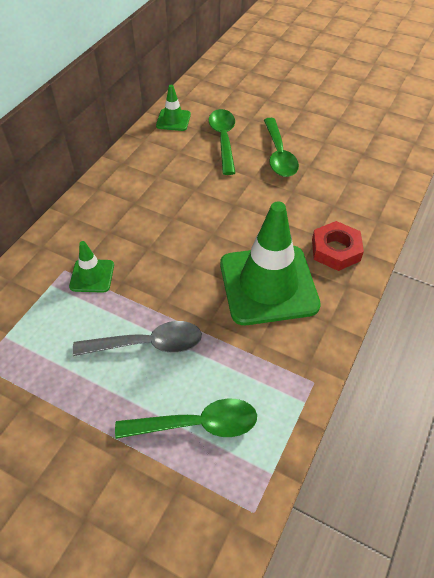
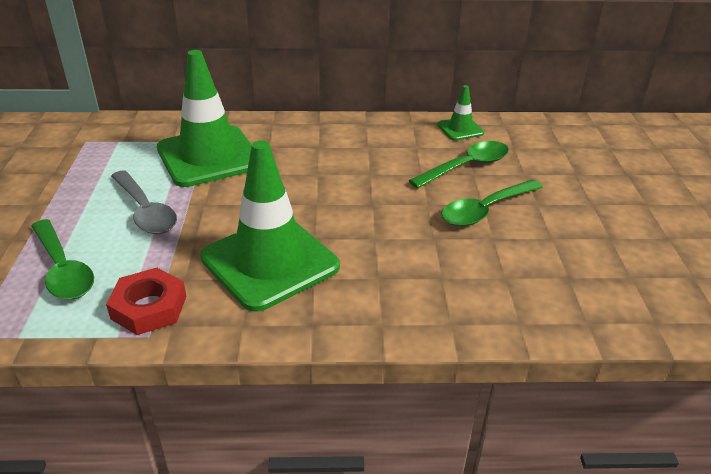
camera: 60 degrees right, 15 degrees down
(92, 276) = (209, 156): green traffic cone -> green traffic cone, size x2.17
(335, 250) = (364, 299): red nut -> red nut (149, 307)

